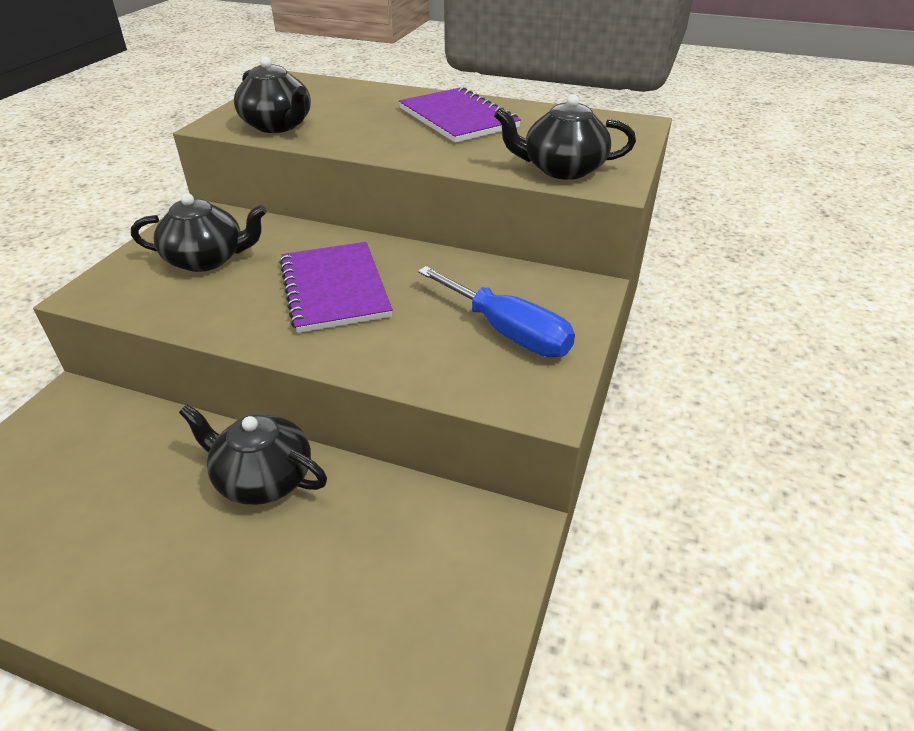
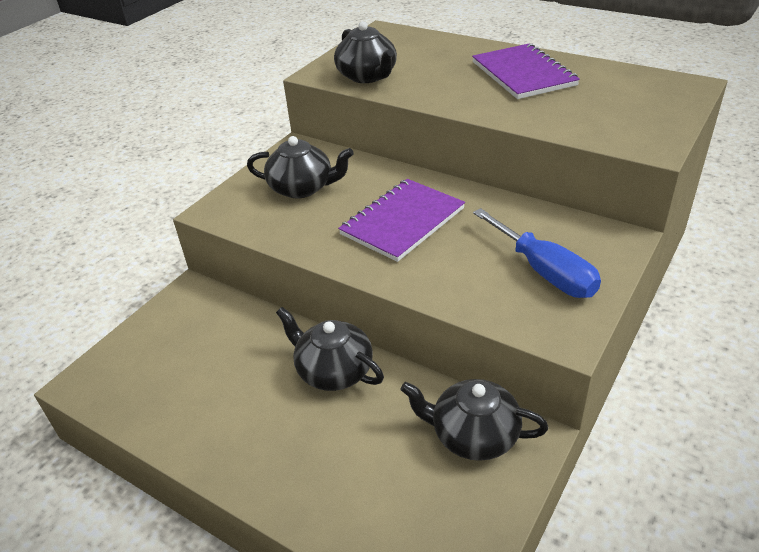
camera: 15 degrees right, 0 degrees up
(334, 289) = (402, 221): purple notebook -> purple notebook turned 45 degrees clockwise
(562, 169) = (610, 130): black teapot -> black teapot (473, 435)

